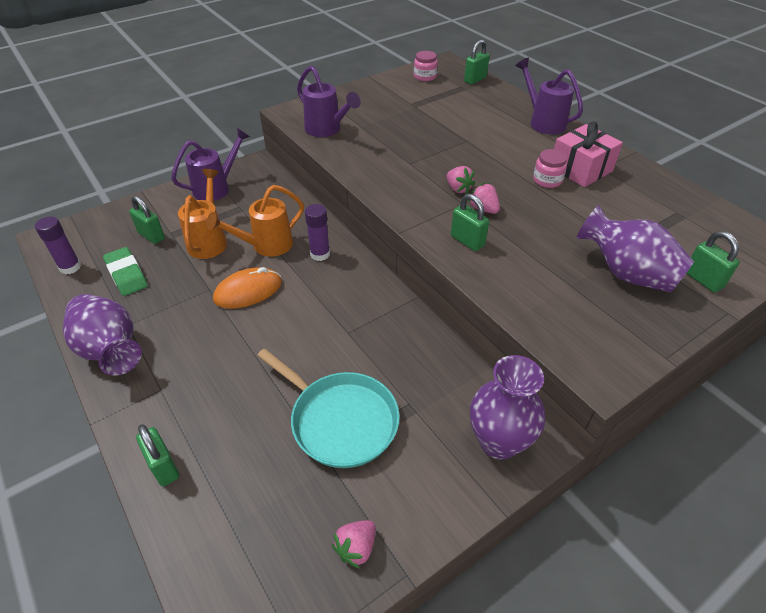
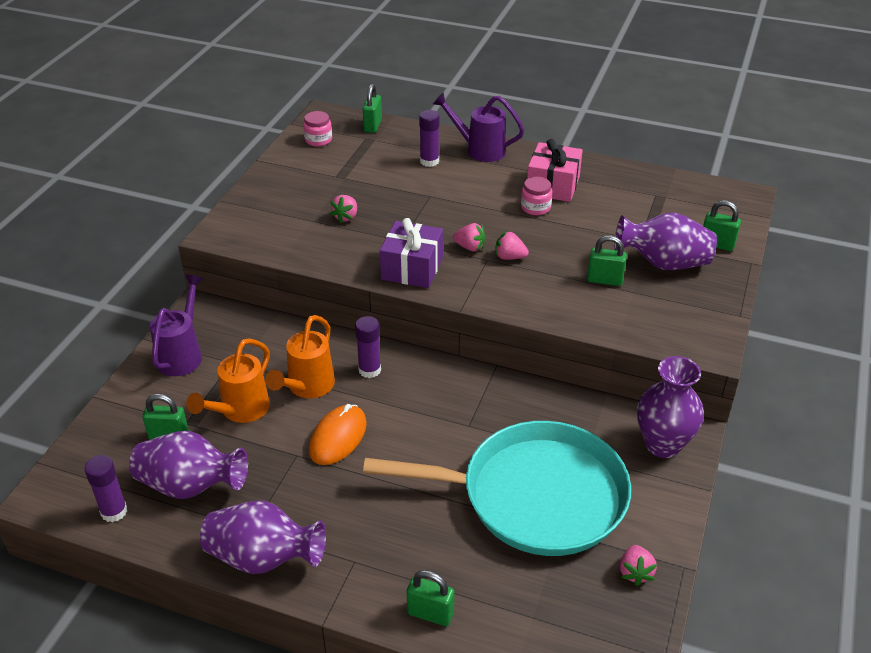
camera: 35 degrees left, 5 degrees down
(127, 274) = (190, 486): green eraser -> purple vase
(209, 240) = (240, 411): orange watering can -> orange watering can turned 120 degrees counterclockwise
(326, 130) = (281, 239): purple watering can -> none
(340, 420) = (534, 496): turquoise pan -> turquoise pan, size x1.55
(387, 132) = (346, 217): none -> pink strawberry
(395, 186) = (412, 268): none -> purple gift
(467, 241) = (524, 292): green padlock -> green padlock (604, 280)
(492, 116) = (429, 161): none -> purple glue stick

